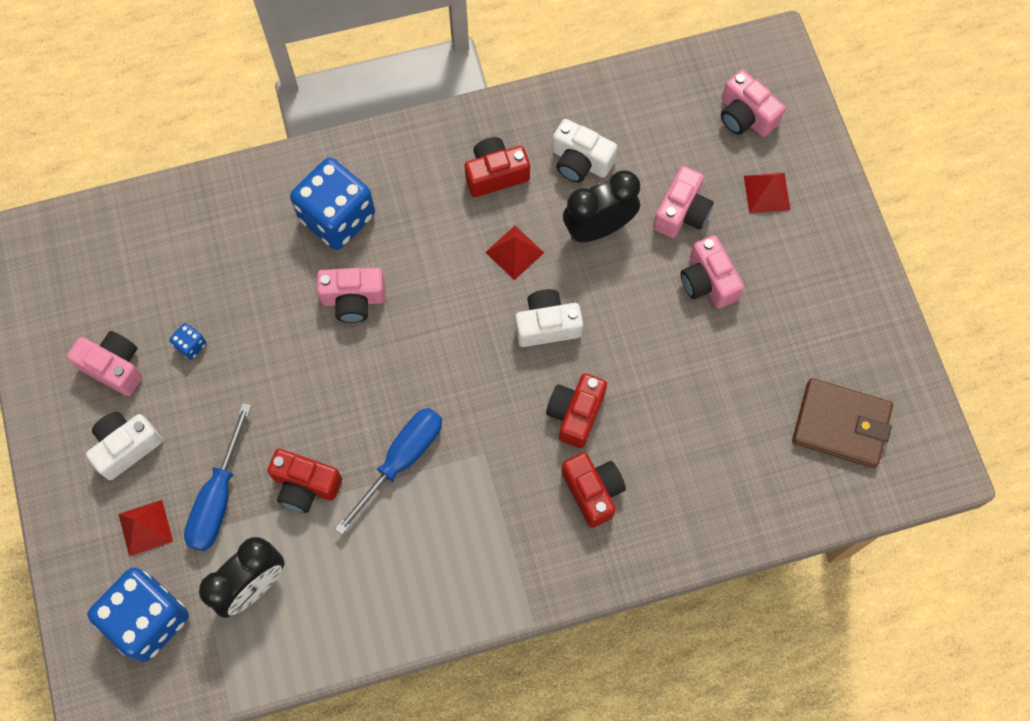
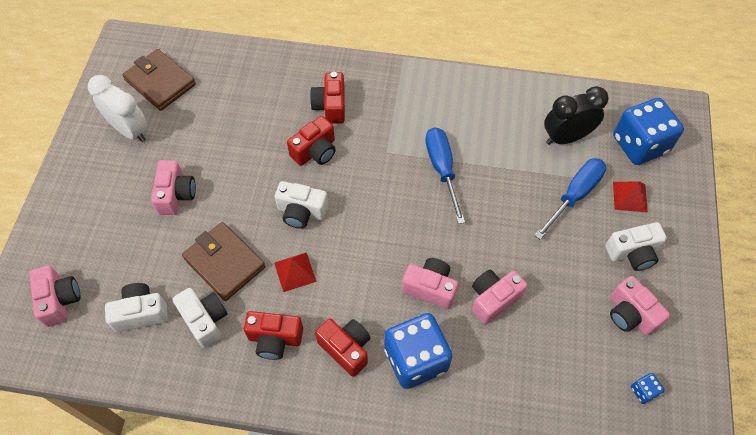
camera: 155 degrees left, 10 degrees down
(191, 345) = (566, 306): blue dice -> blue dice (643, 391)
(305, 485) = (512, 179): red camera -> red camera (346, 348)
(401, 460) = (442, 169): blue screwdriver -> blue screwdriver turned 105 degrees clockwise
(598, 228) = (224, 263): black clock -> brown wallet
(651, 140) = (141, 313): none -> white camera
(681, 212) = (159, 248): pink camera -> pink camera (493, 299)
(766, 193) = (91, 236): red pyramid -> none
(825, 338) = (130, 130): none -> white clock

